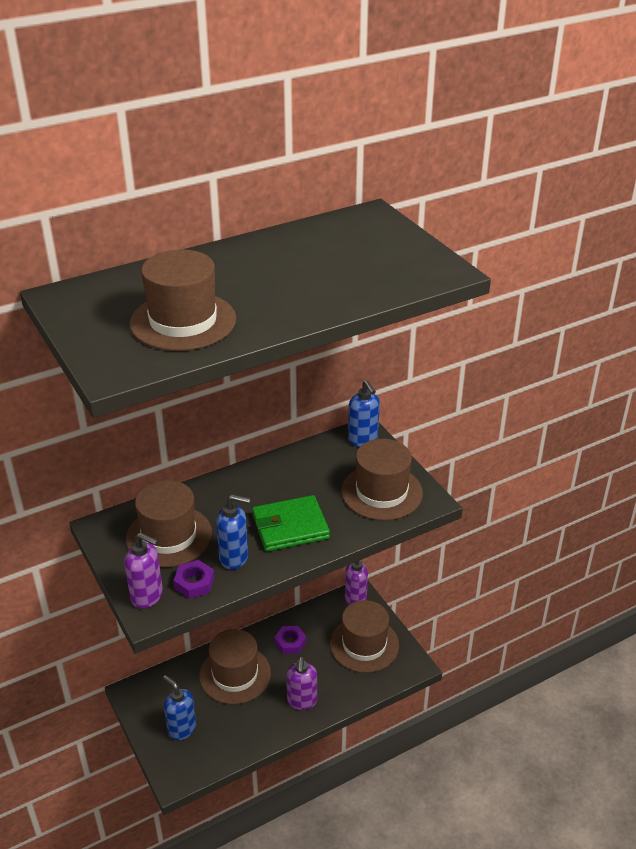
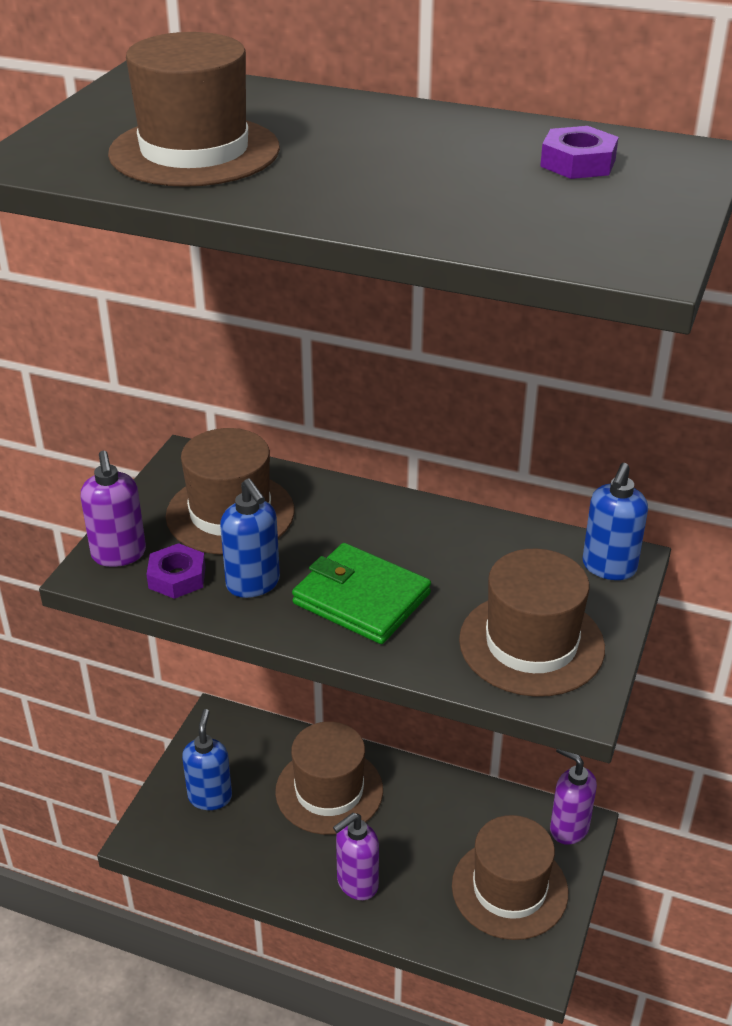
camera: 50 degrees right, 0 degrees up
(290, 643) = (429, 810): purple nut -> purple nut (578, 163)

